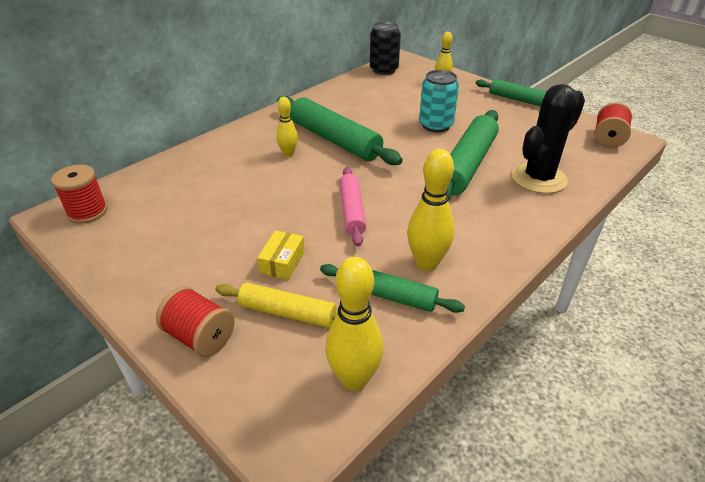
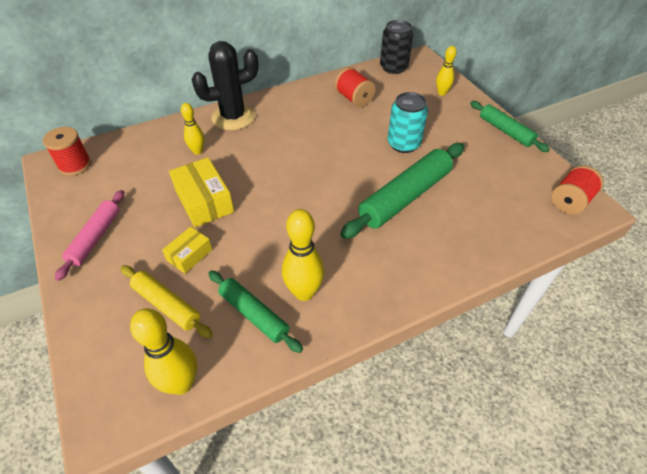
camera: 20 degrees right, 10 degrees up
(200, 337) = (94, 305): red spool -> red spool (354, 99)
(266, 212) = (204, 201): none -> yellow box
(288, 154) = (254, 145): yellow bowling pin -> yellow bowling pin (197, 151)
(335, 140) = (302, 139): green rolling pin -> none
(352, 211) = (273, 219): pink rolling pin -> pink rolling pin (95, 238)
(539, 178) = (465, 230): black cactus -> black cactus (233, 117)

